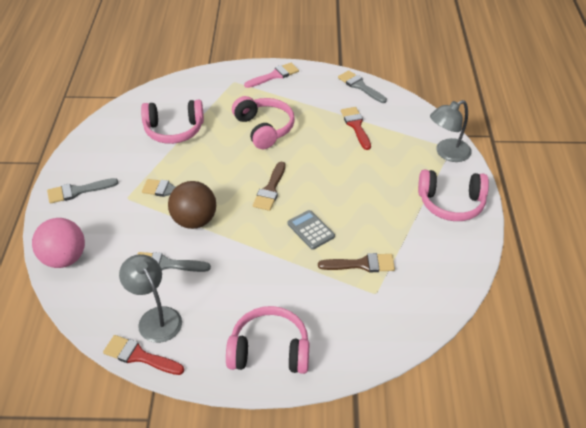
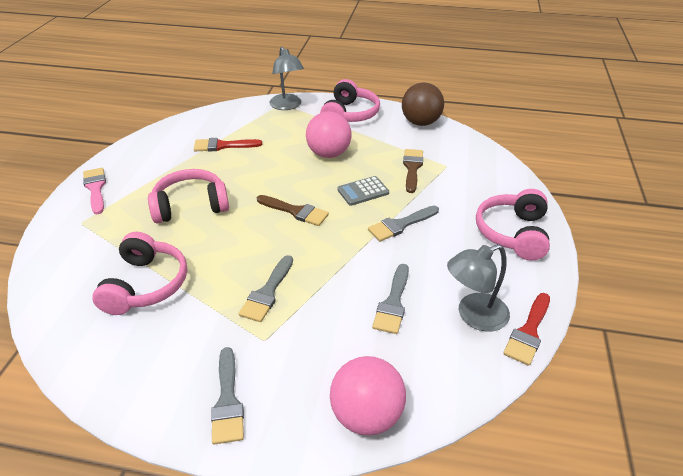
camera: 80 degrees left, 5 degrees down
(194, 221) = (327, 274): brown ball -> brown ball (420, 123)
(360, 86) = (161, 135): grey brush -> grey brush (400, 225)
(366, 197) = (328, 154): none -> pink ball

